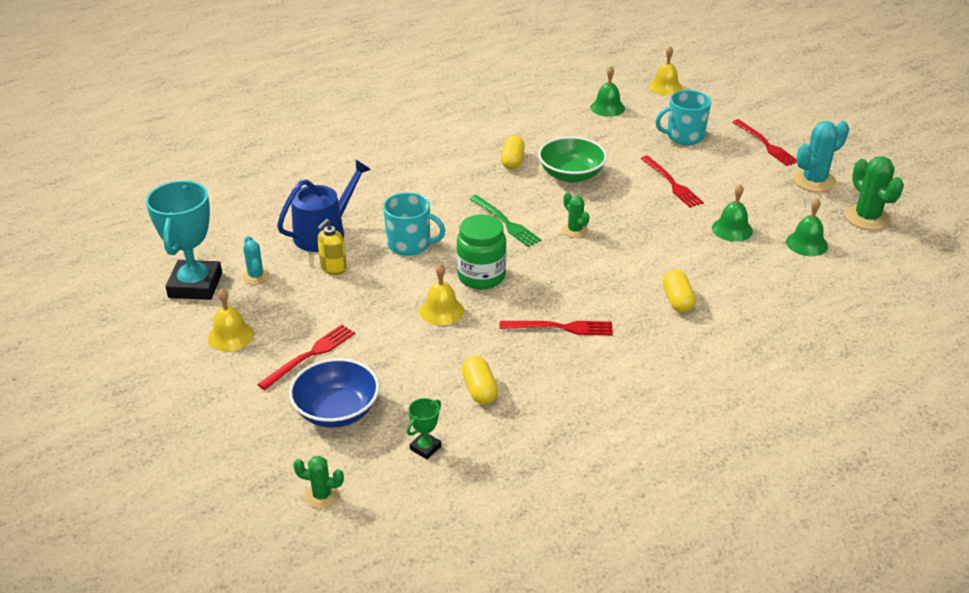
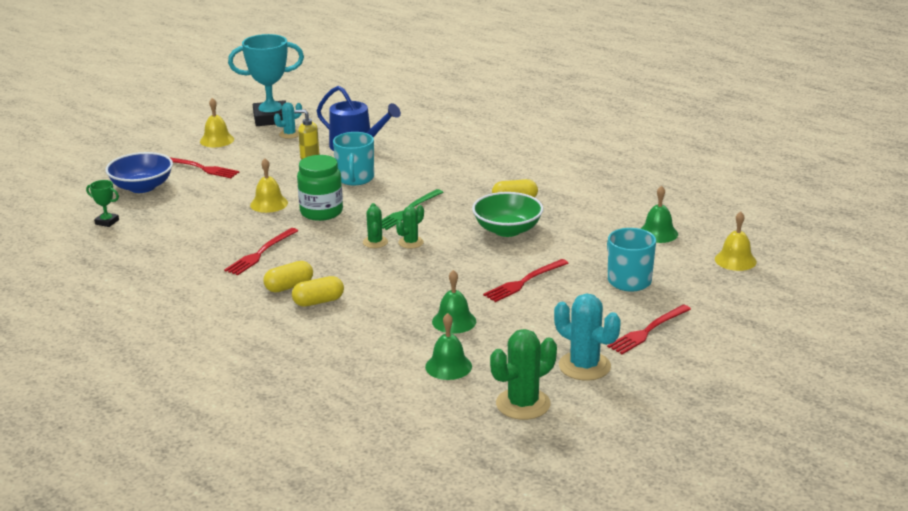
camera: 75 degrees right, 10 degrees down
(322, 495) = (58, 197): green cactus -> green cactus (375, 242)
(479, 389) = (174, 231): yellow capsule -> yellow capsule (289, 287)
(560, 328) = (261, 253): red fork -> red fork turned 45 degrees clockwise

